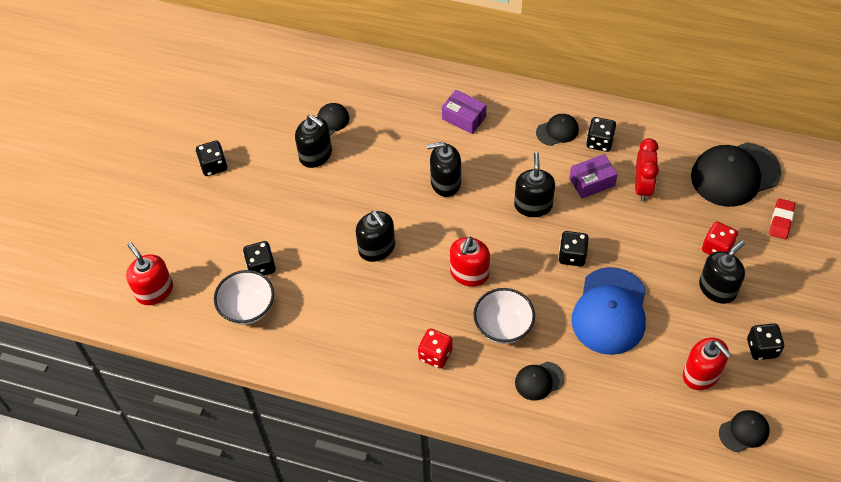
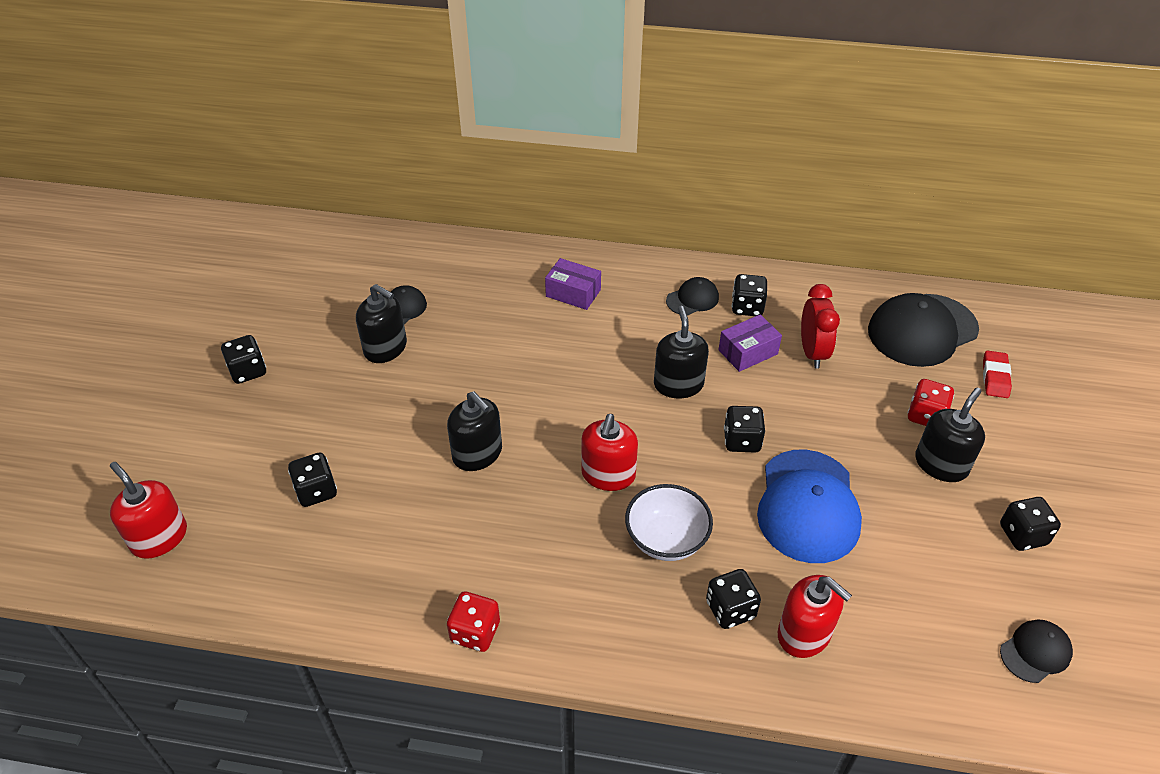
camera: 10 degrees left, 10 degrees down
(247, 308) = (298, 549): white bowl -> none
(435, 355) = (576, 588): red dice -> red dice (475, 632)
(445, 182) = (560, 367): black soap dispenser -> none
(539, 381) = (730, 609): black cap -> black dice
(701, 374) = (952, 577): red soap dispenser -> red soap dispenser (804, 634)

